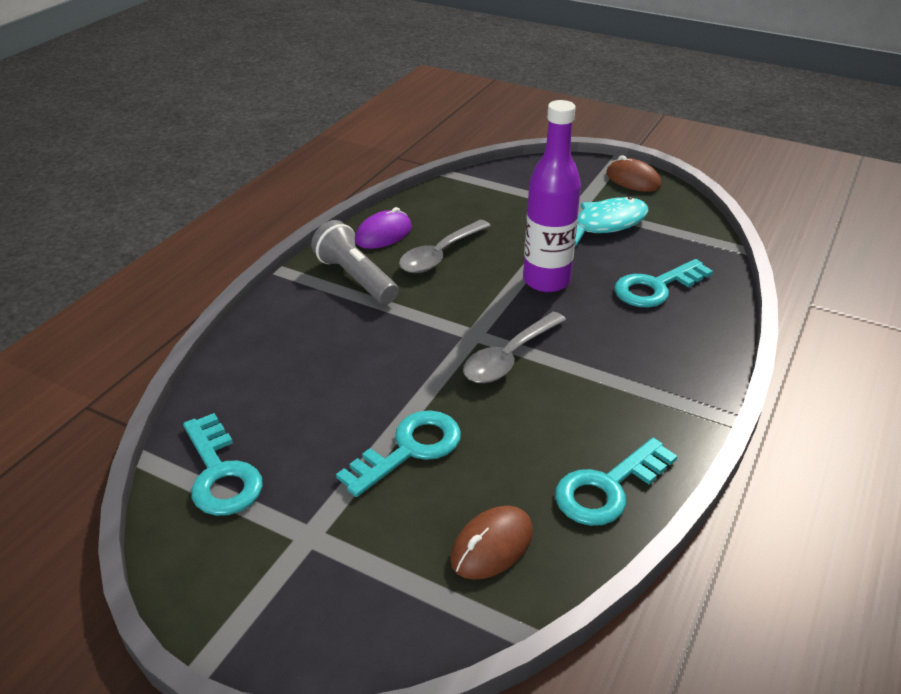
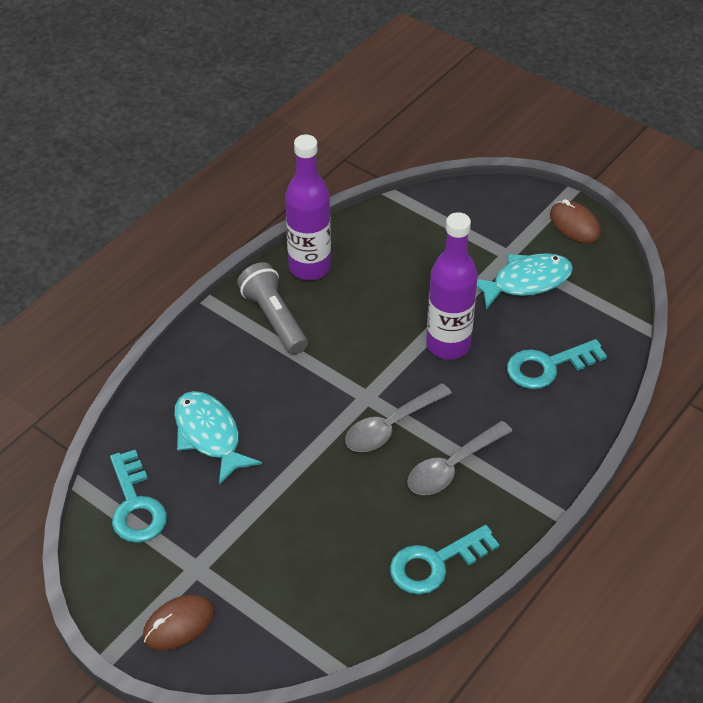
camera: 10 degrees right, 10 degrees up
(302, 390) = (209, 435): none -> turquoise fish
(383, 234) = (309, 267): purple mouse -> purple bottle
(410, 449) = (286, 505): turquoise key -> none
(440, 255) = (357, 300): grey spoon -> grey spoon (452, 467)
(491, 546) = (331, 598): brown mouse -> brown mouse (179, 624)

